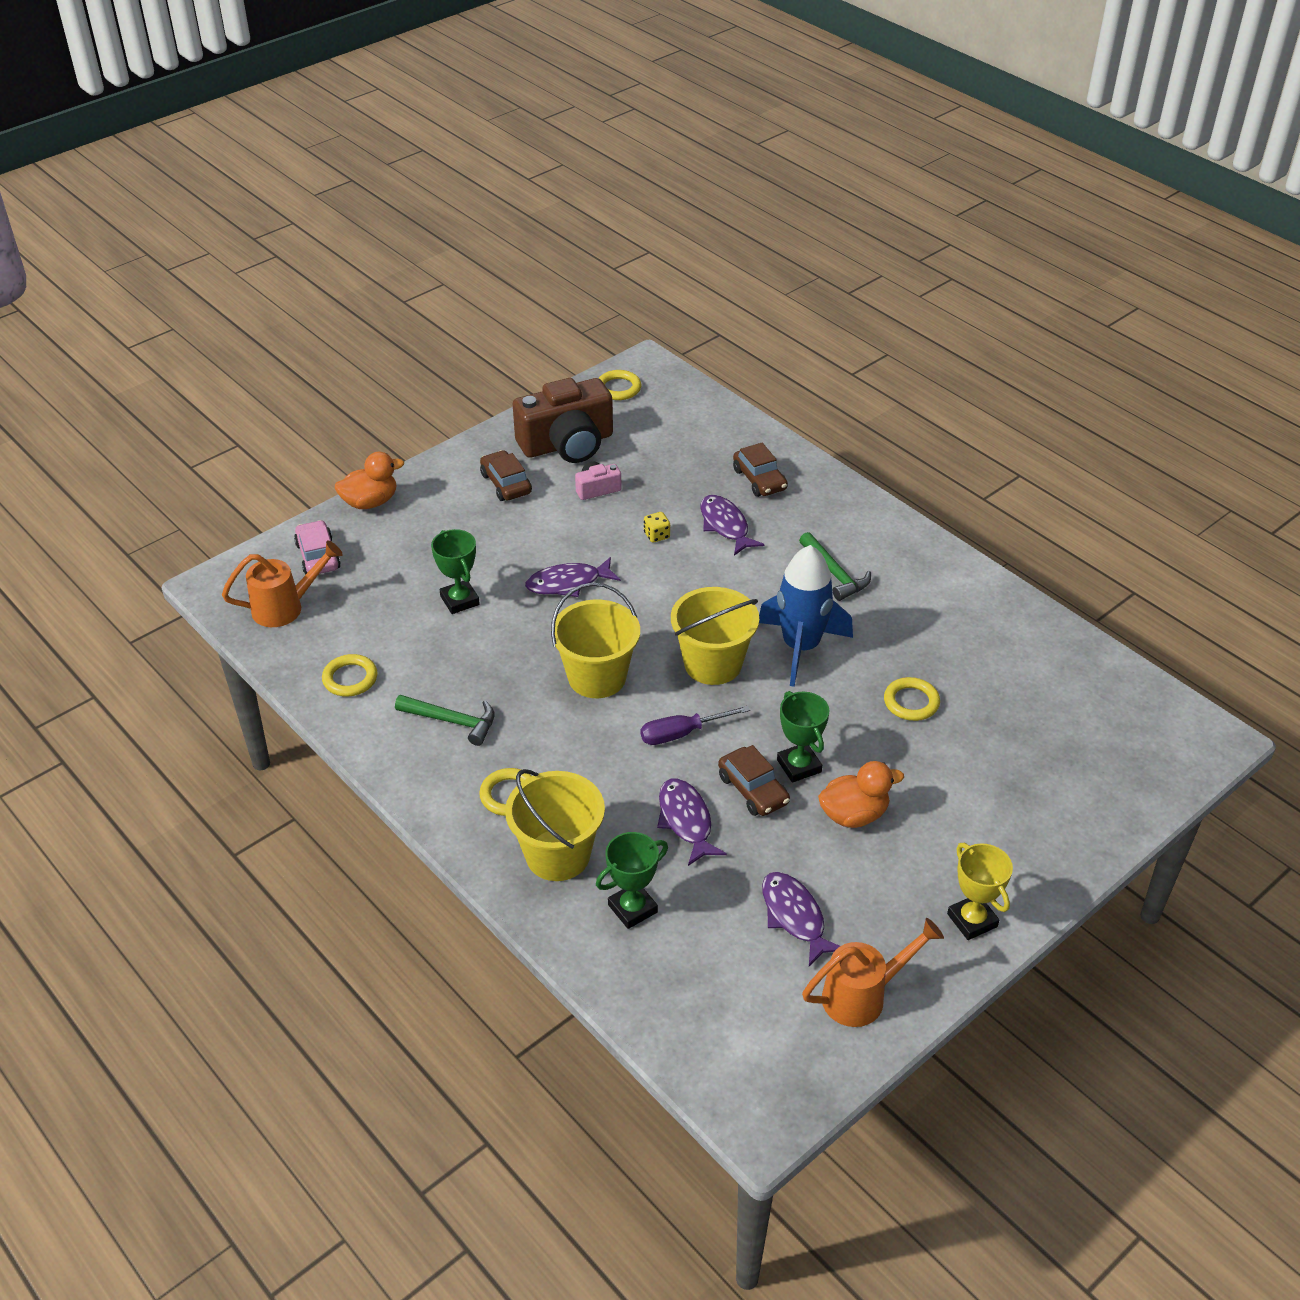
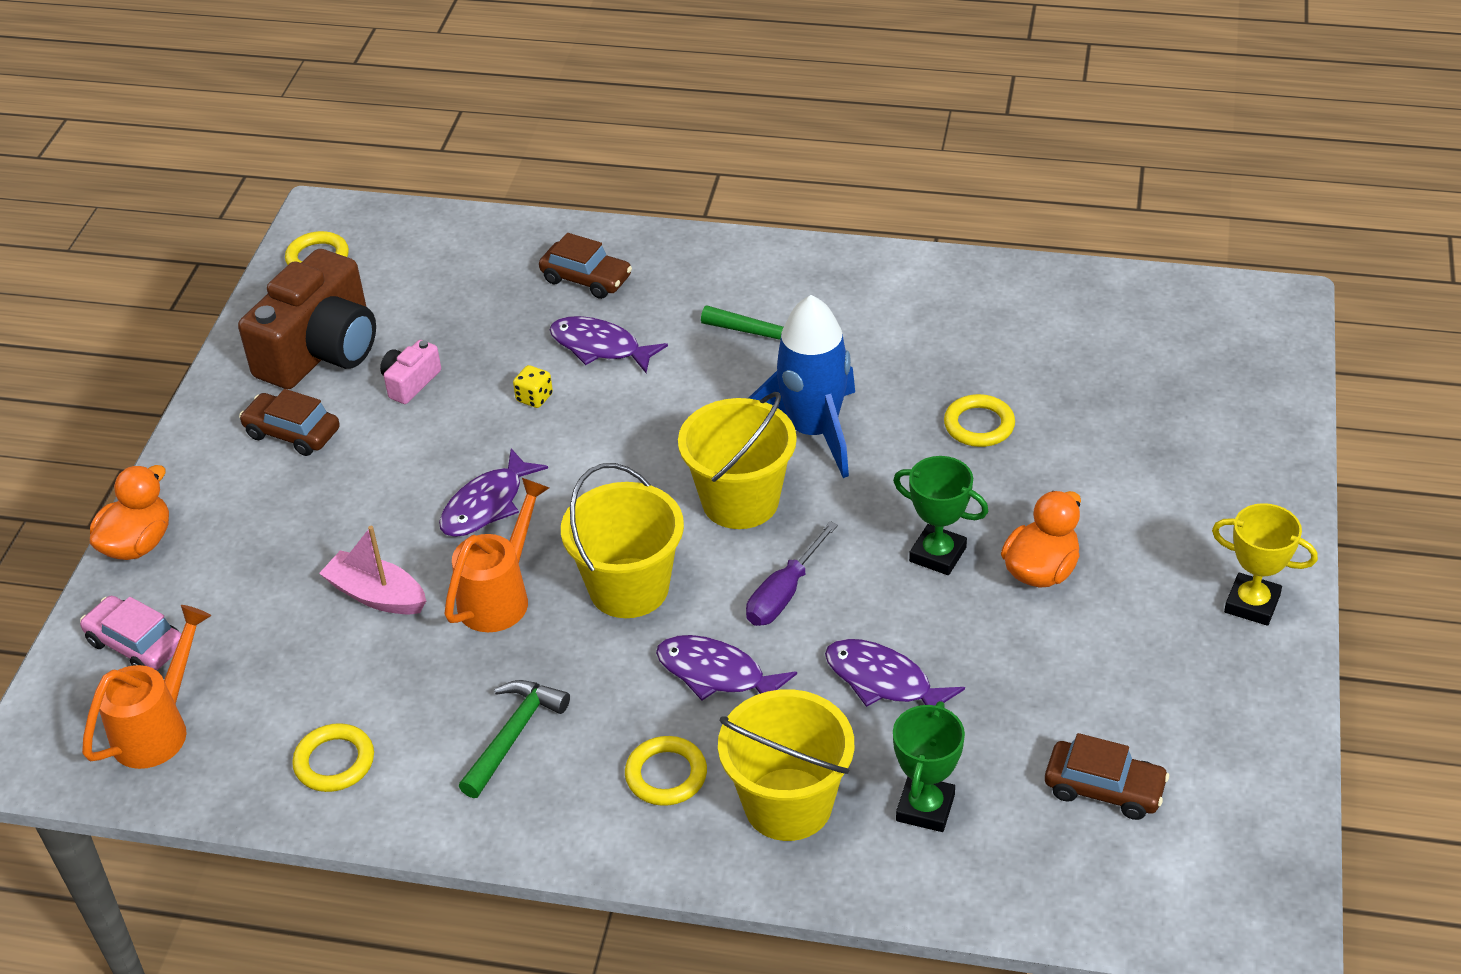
camera: 35 degrees left, 0 degrees up
(452, 721) = (514, 735): green hammer -> green hammer turned 45 degrees counterclockwise
(459, 600) = (376, 595): green trophy -> pink boat
(753, 790) = (918, 607): brown car -> brown car (1104, 788)
(795, 916) = (1091, 708): purple fish -> purple fish (716, 674)
(863, 996) = (1233, 743): orange watering can -> orange watering can (500, 595)

